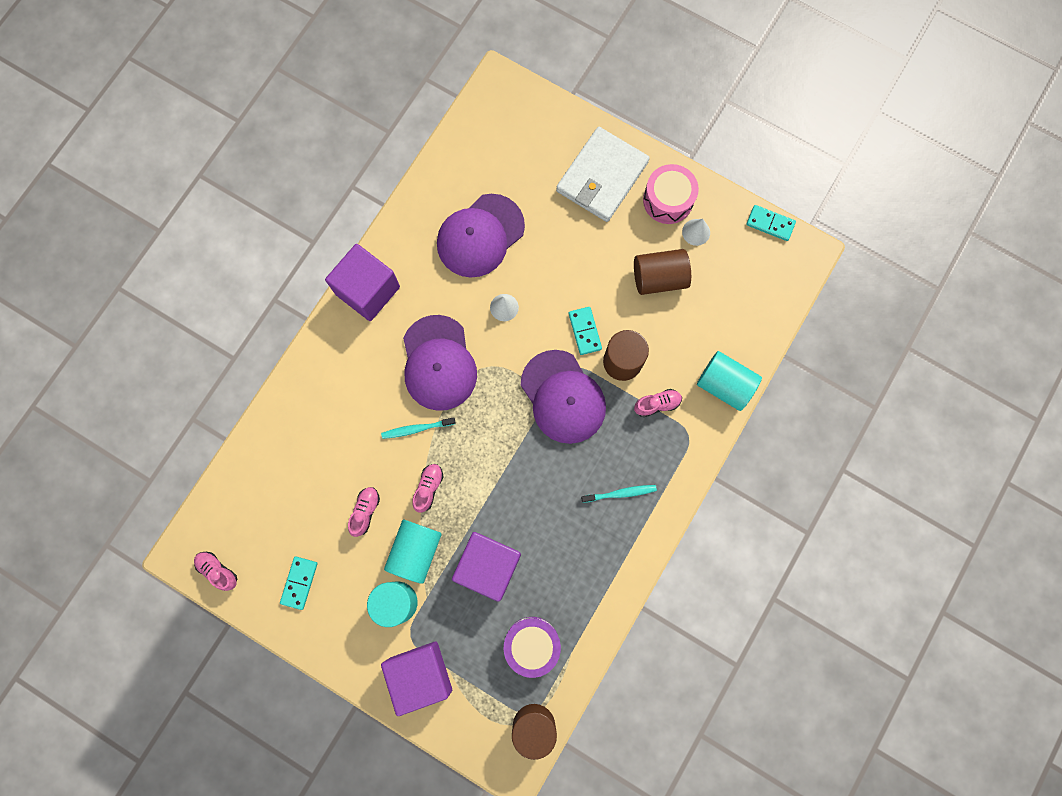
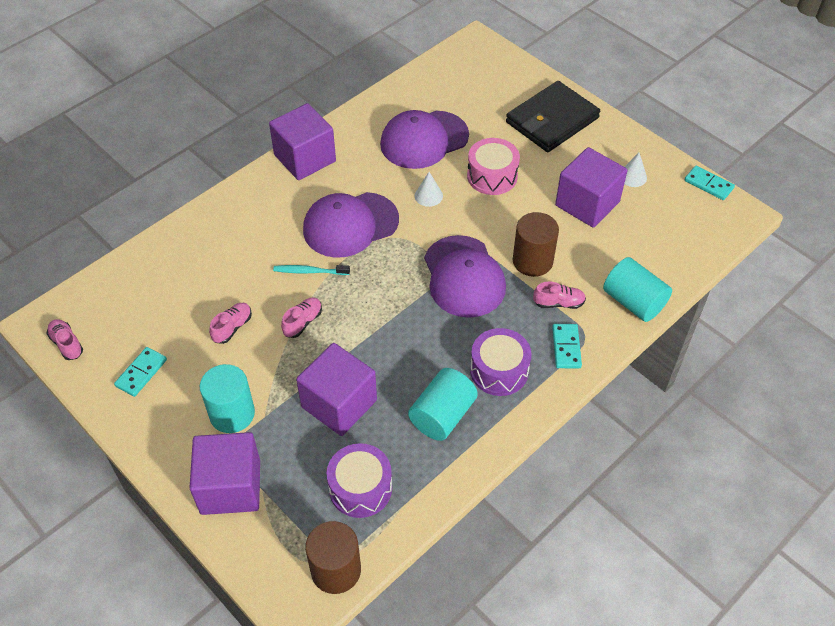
camera: 15 degrees right, 25 degrees down
(415, 551) = (269, 373): turquoise cylinder -> turquoise cylinder (442, 415)
(438, 363) = (350, 225): purple cap -> purple cap turned 60 degrees clockwise
(585, 331) = (501, 229): turquoise domino -> turquoise domino (566, 347)
(602, 177) = (552, 120): white wallet -> black wallet
(620, 493) = (499, 371): turquoise toothbrush -> purple drum
(659, 278) = (587, 203): brown cylinder -> purple cube
(668, 200) = (611, 148): pink drum -> pink drum (492, 176)

